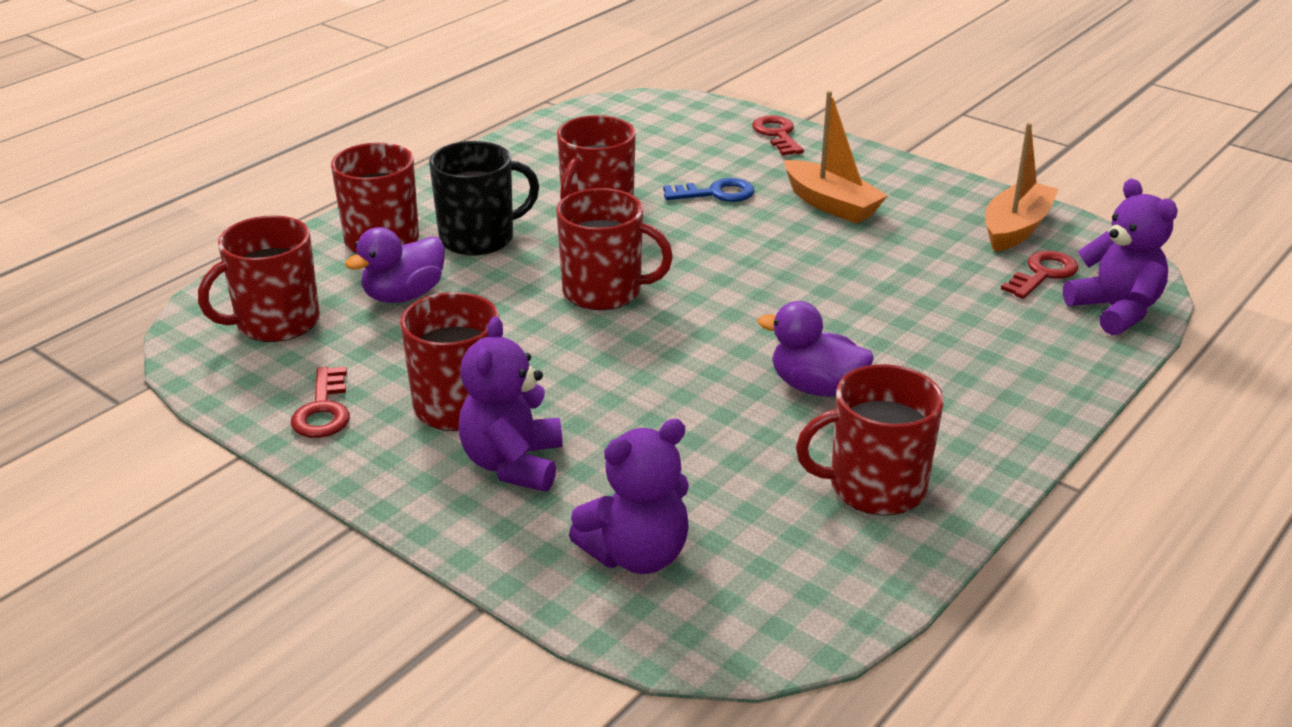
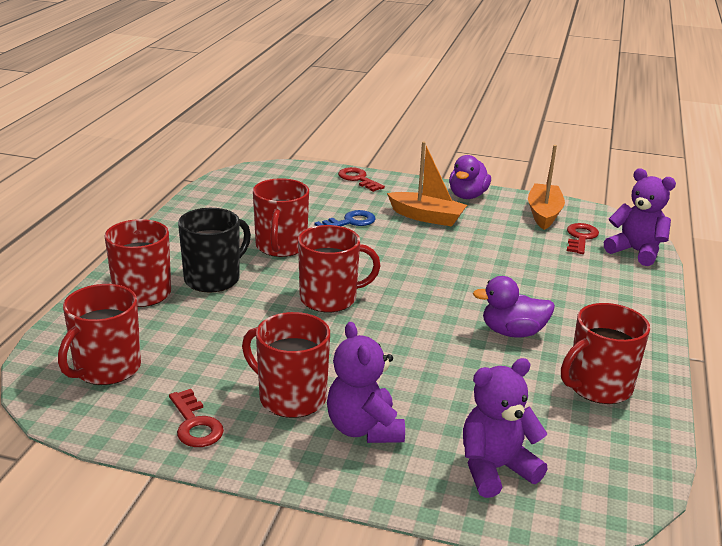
camera: 25 degrees left, 5 degrees down
(404, 295) = (190, 329): purple duck -> purple duck (467, 196)
(637, 555) = (495, 469): purple teddy bear -> purple teddy bear turned 150 degrees counterclockwise

